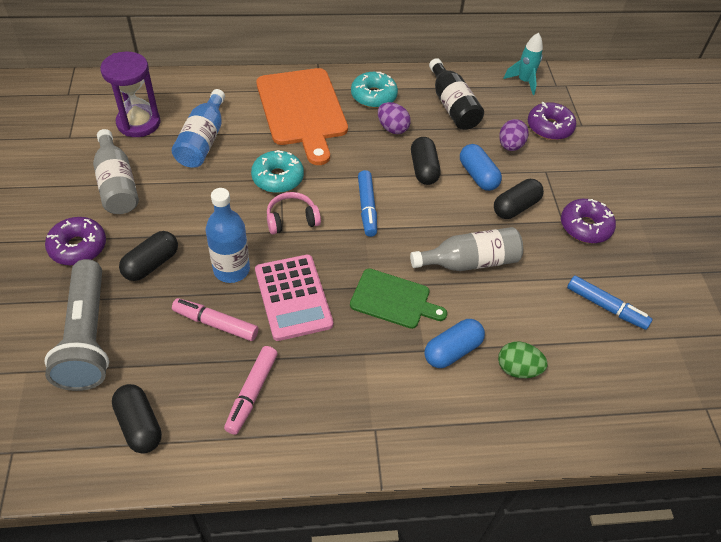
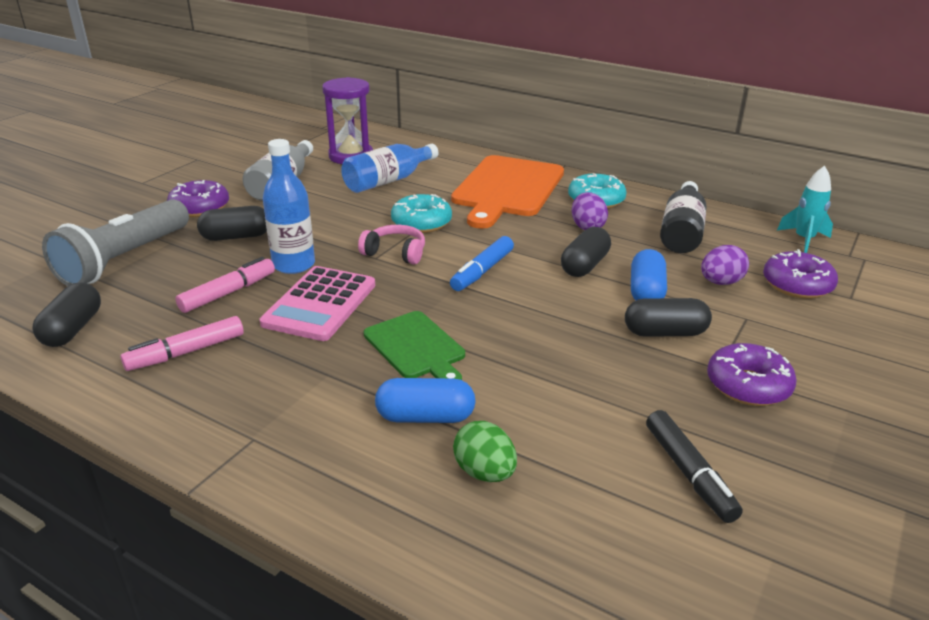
camera: 40 degrees right, 20 degrees down
(215, 323) = (228, 293): pink marker -> pink marker turned 75 degrees clockwise
(469, 262) = (545, 354): grey bottle -> none
(606, 307) = (689, 473): blue marker -> black marker

